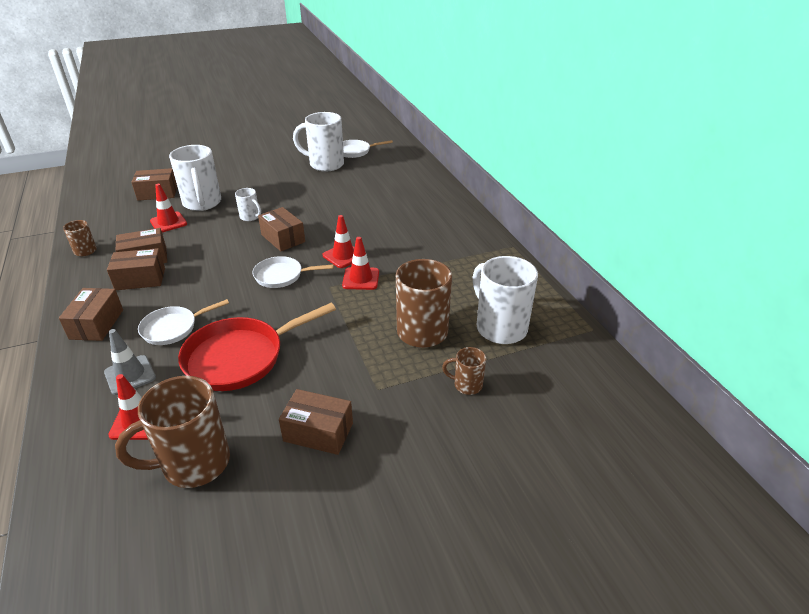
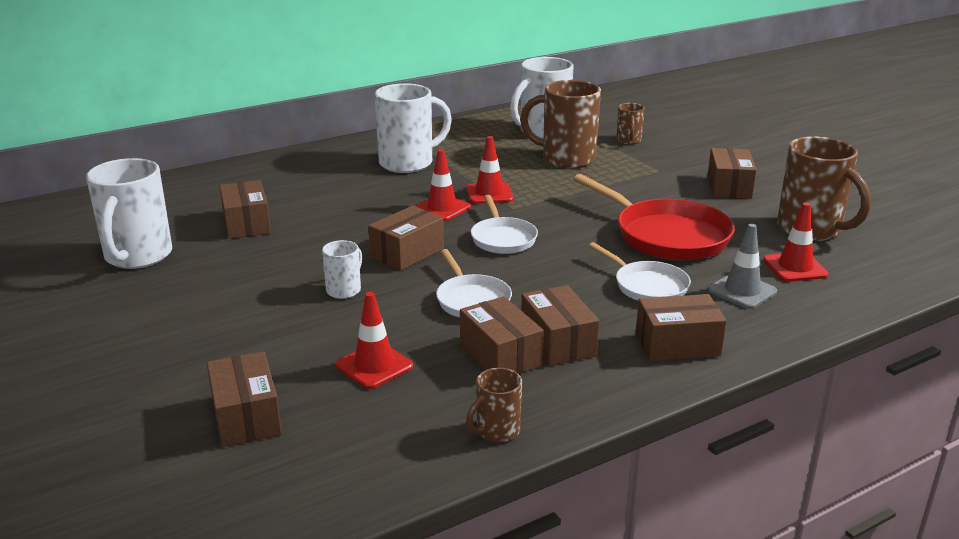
camera: 100 degrees left, 10 degrees down
(202, 203) = (295, 348): white mug -> white mug (408, 163)
(351, 190) = (246, 224): none -> brown box
(355, 151) = (85, 237): white pan -> white pan (471, 300)

